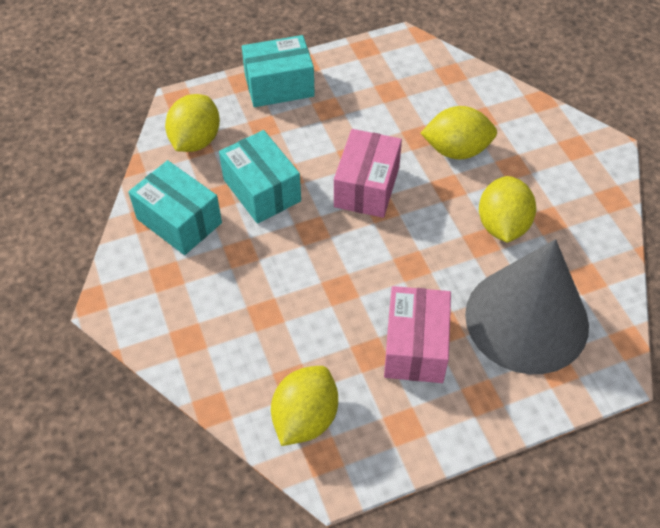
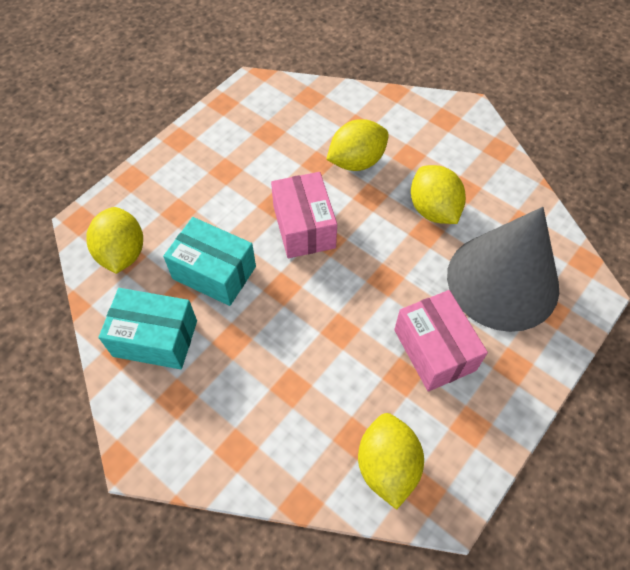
camera: 30 degrees left, 5 degrees up
(279, 86) = (168, 168): turquoise box -> none

